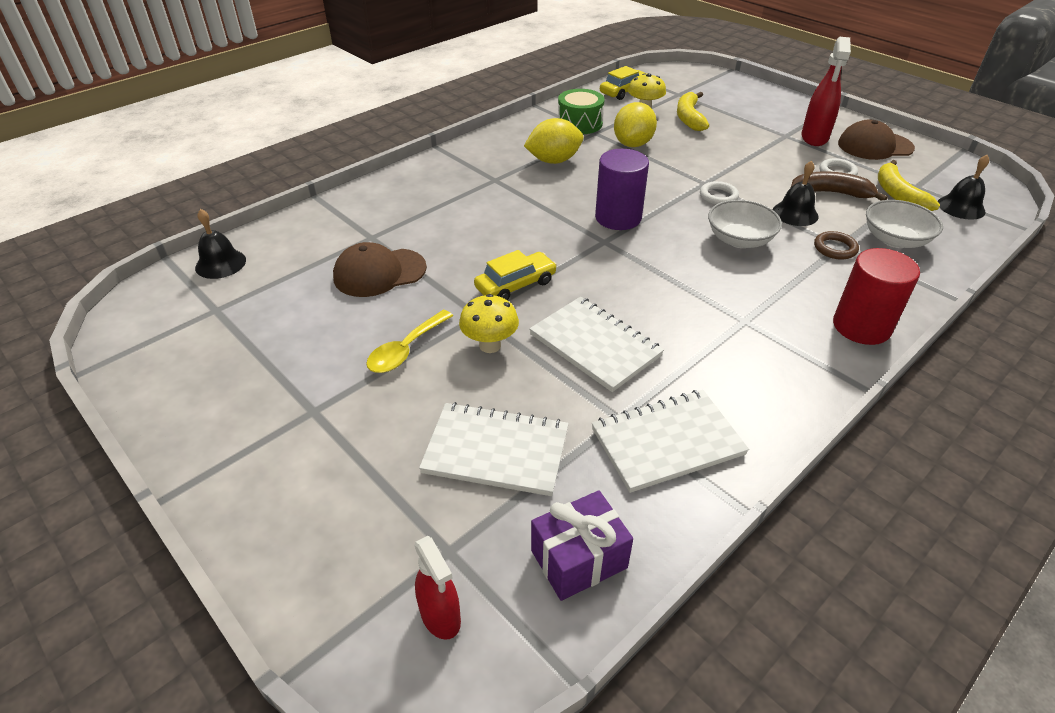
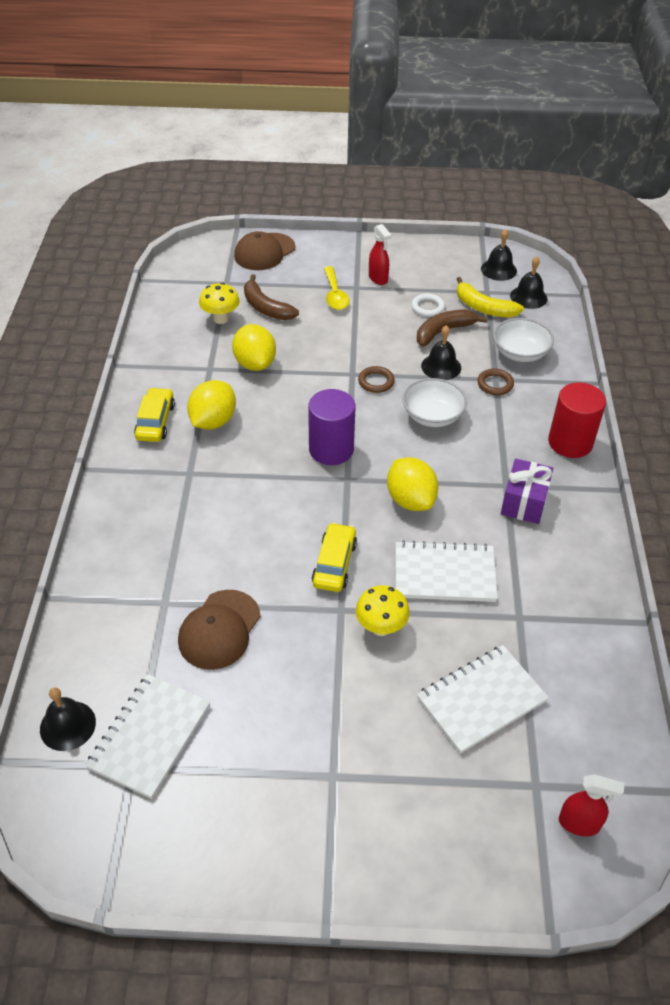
camera: 45 degrees left, 5 degrees up
(406, 349) = (330, 677): yellow spoon -> yellow spoon (335, 295)
(578, 559) = (602, 725): purple gift -> purple gift (524, 502)
(579, 123) = (184, 365): green drum -> none
(624, 91) = (177, 304): yellow car -> yellow car (155, 421)
(638, 281) = (410, 500): none -> yellow lemon
(667, 442) = (561, 611): white notebook -> white notebook (150, 736)
(689, 118) = (266, 307): yellow banana -> brown banana
(718, 196) = (376, 382): white ring -> brown ring
(814, 138) = (378, 278): red spray bottle -> red spray bottle, size x0.65
(874, 146) = (425, 264): brown cap -> brown cap (264, 252)
(952, 177) = (498, 269): none -> black bell

